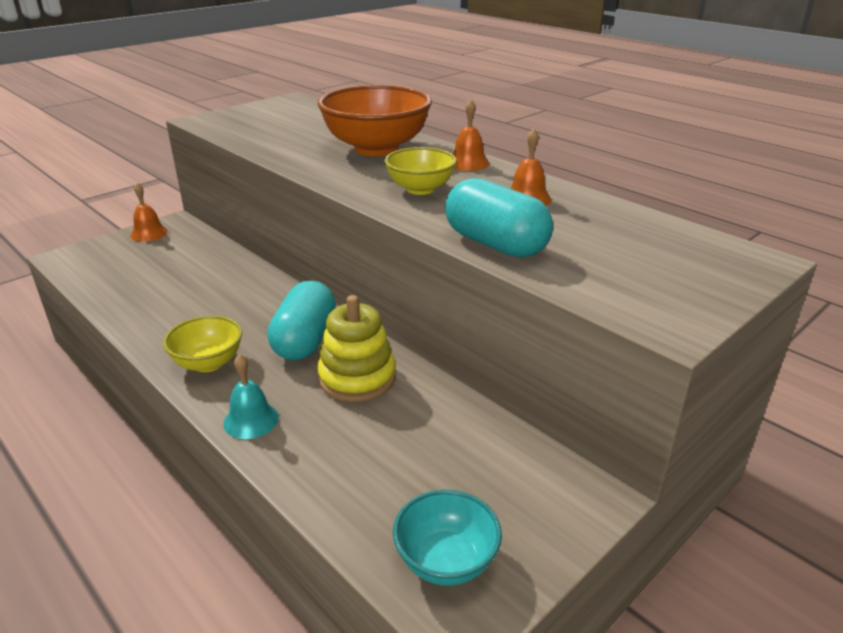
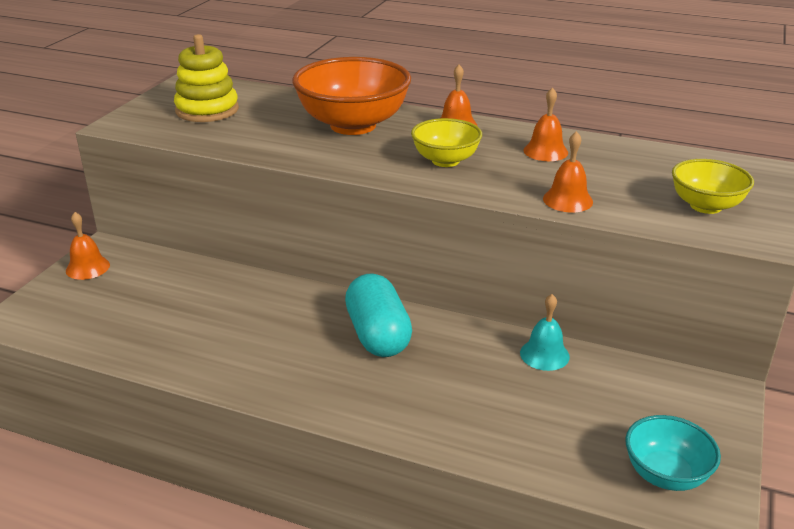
camera: 25 degrees left, 0 degrees up
(208, 363) = (307, 383): yellow bowl -> yellow bowl (705, 206)
(251, 420) = (403, 421): turquoise bell -> turquoise bell (544, 354)
(357, 378) = (459, 355): yellow stacking toy -> yellow stacking toy (207, 110)
(495, 244) = (567, 200): turquoise capsule -> orange bell

